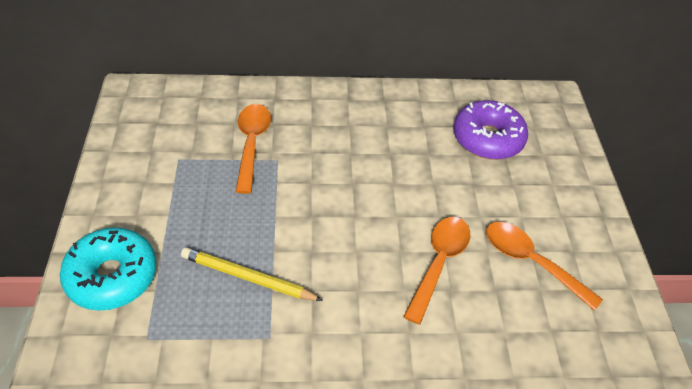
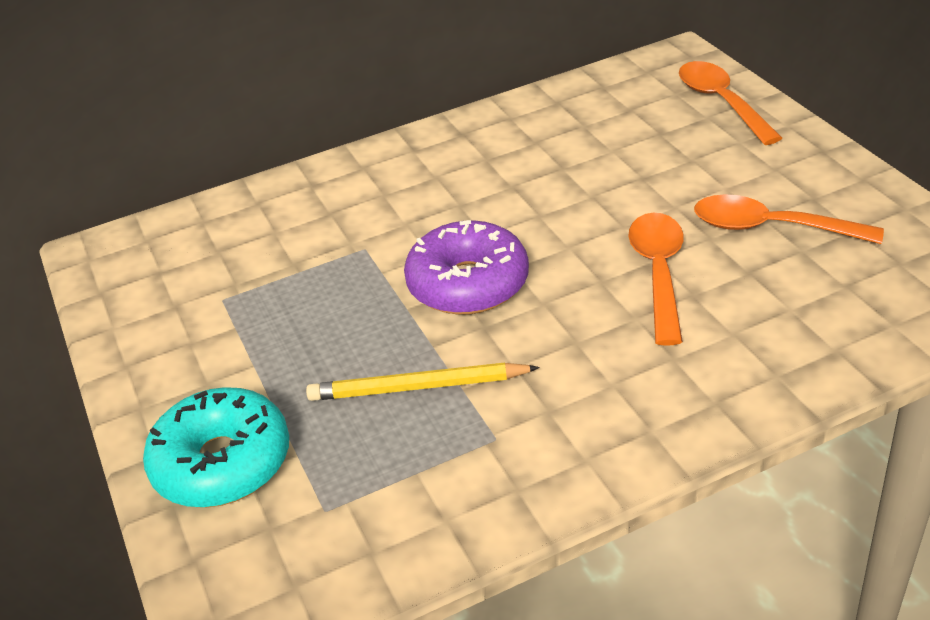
camera: 15 degrees left, 10 degrees down
(252, 144) = (316, 244): orange spoon -> orange spoon (721, 102)
(487, 138) = (626, 125): purple donut -> purple donut (468, 284)

